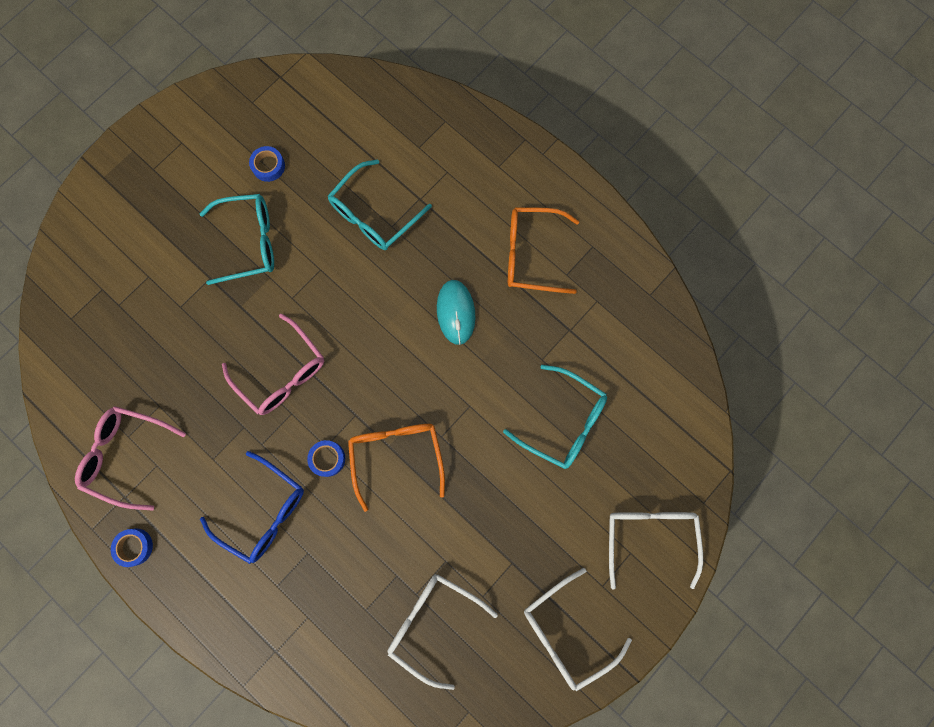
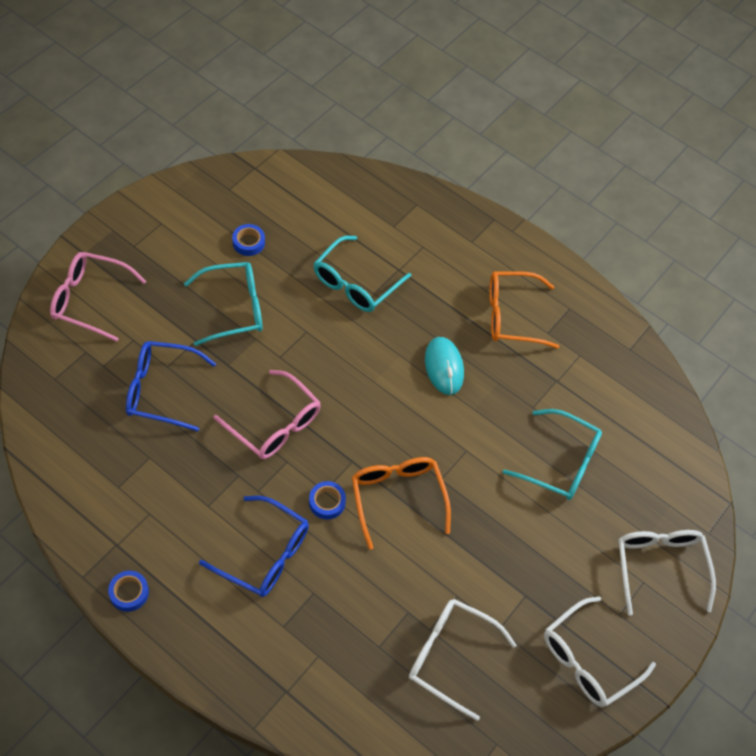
camera: 10 degrees left, 20 degrees down
(127, 455) = (117, 504): pink glasses -> pink glasses (90, 300)
(173, 333) = (161, 390): none -> blue glasses

